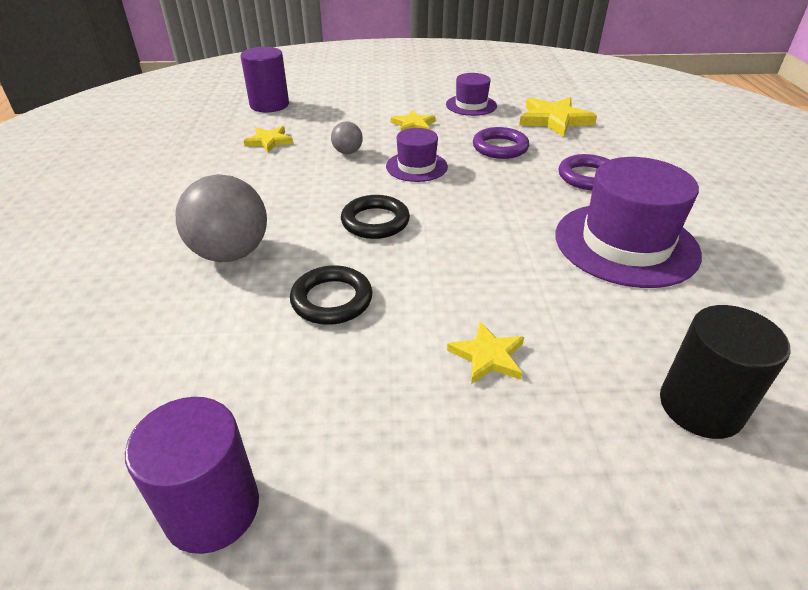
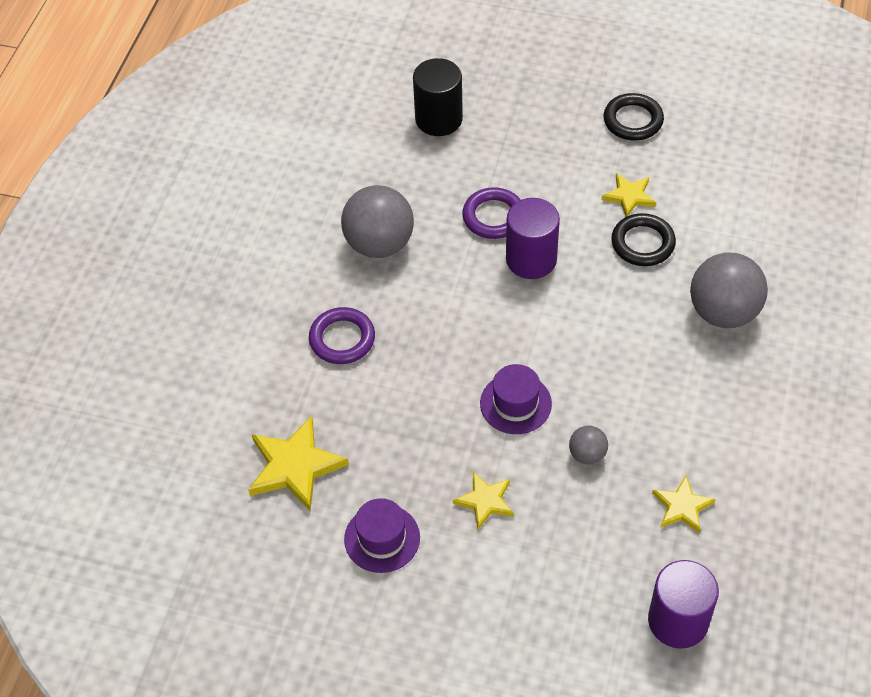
camera: 160 degrees left, 15 degrees up
(212, 508) = (725, 130): purple cylinder -> purple cylinder (531, 259)
(375, 221) = (586, 323): black ring -> black ring (633, 120)
(488, 356) = (547, 175): yellow star -> yellow star (629, 196)
(500, 147) = (402, 418): purple ring -> purple ring (493, 217)
(625, 244) = (379, 244): purple hat -> grey ball

